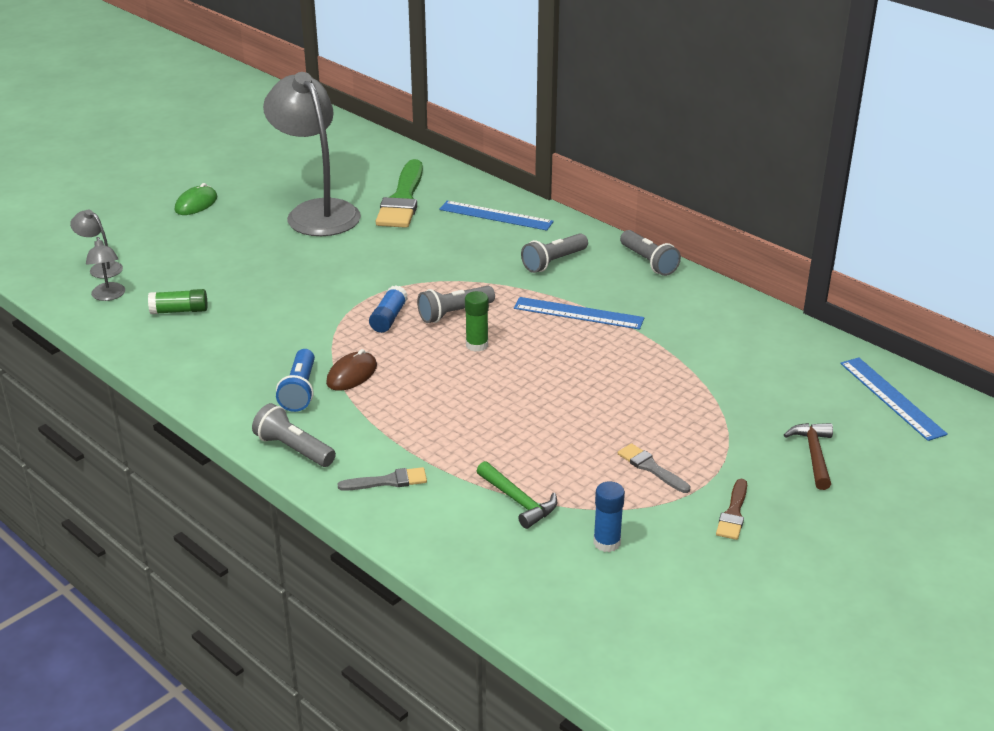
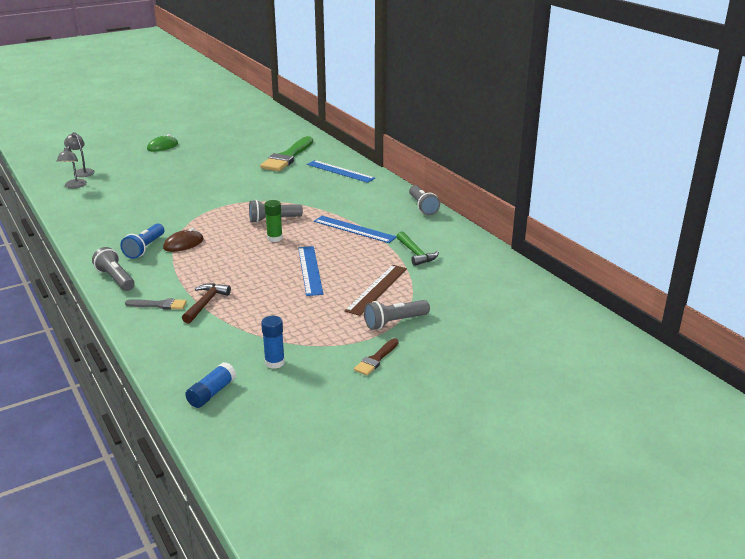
camera: 15 degrees right, 5 degrees down
(179, 311) = (108, 198): green glue stick -> none
(316, 212) = (230, 158): grey lamp -> none
(388, 318) = (230, 217): blue glue stick -> blue glue stick (212, 393)
(518, 501) = (234, 329): green hammer -> green hammer (416, 254)
(553, 262) = (359, 200): grey flashlight -> grey flashlight (395, 322)
(651, 468) = (338, 323): grey brush -> none
(669, 406) = (376, 289): none -> brown ruler
(814, 455) = (460, 332): brown hammer -> brown hammer (205, 303)
(891, 398) = (541, 306): blue ruler -> blue ruler (310, 270)

